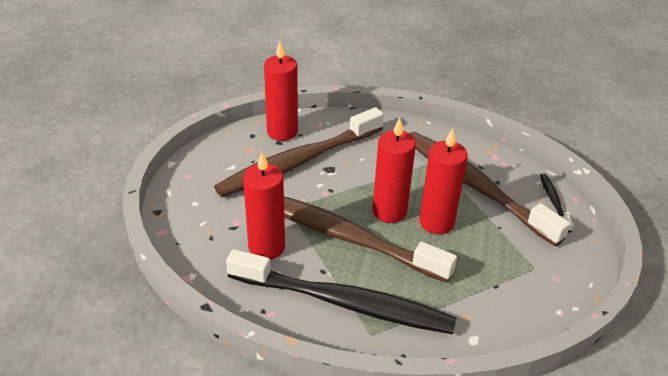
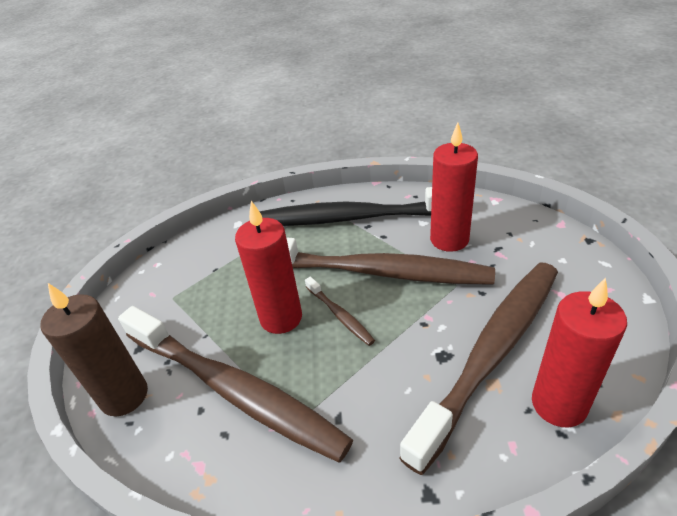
camera: 170 degrees right, 0 degrees up
(389, 211) = (340, 315): red candle -> brown toothbrush
(554, 202) = (124, 396): black toothbrush -> brown candle

